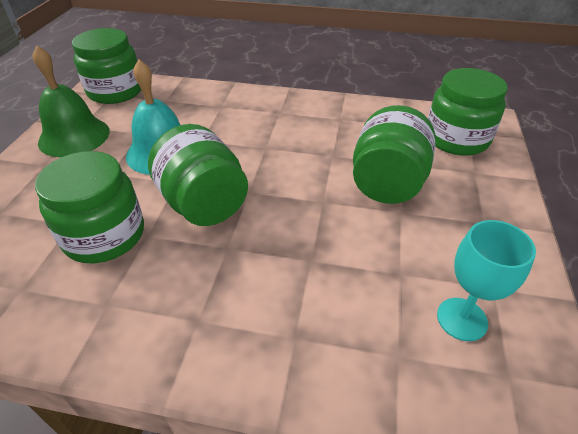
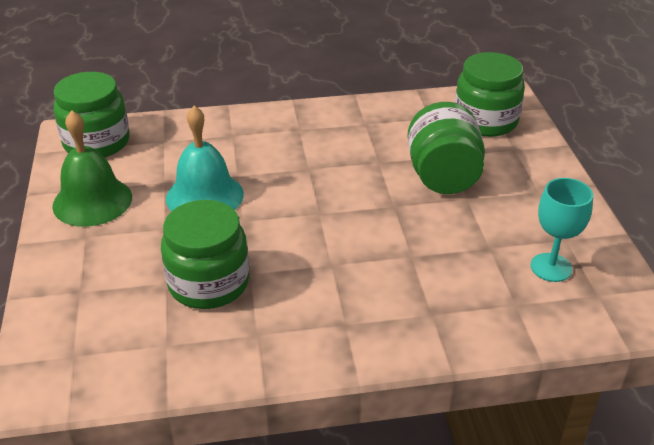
camera: 20 degrees left, 5 degrees down
(204, 204) = (284, 234): green jar -> none

